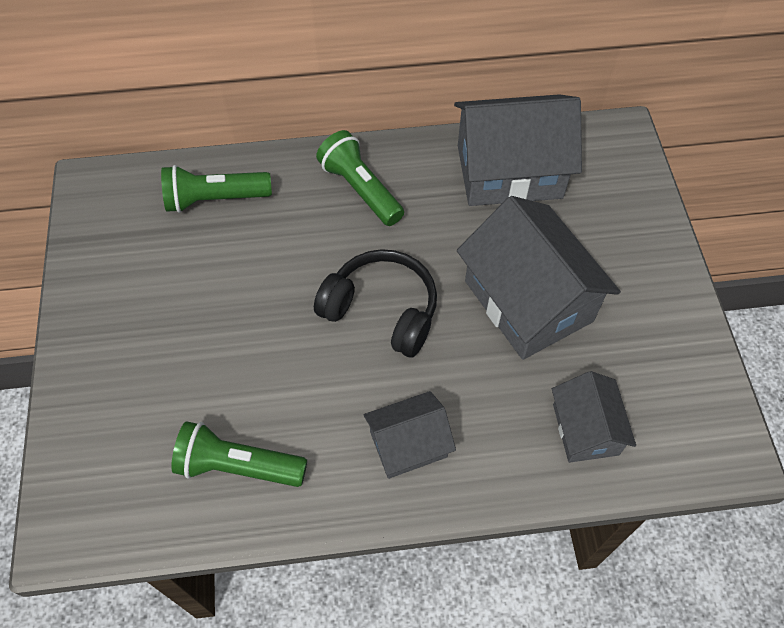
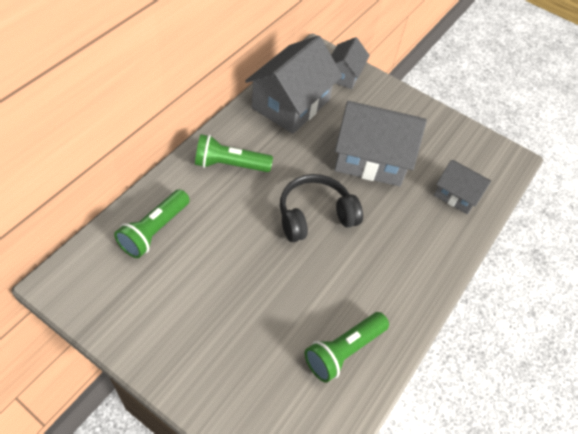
camera: 55 degrees left, 5 degrees down
(408, 444) = (402, 266): grey house -> grey house (344, 74)

